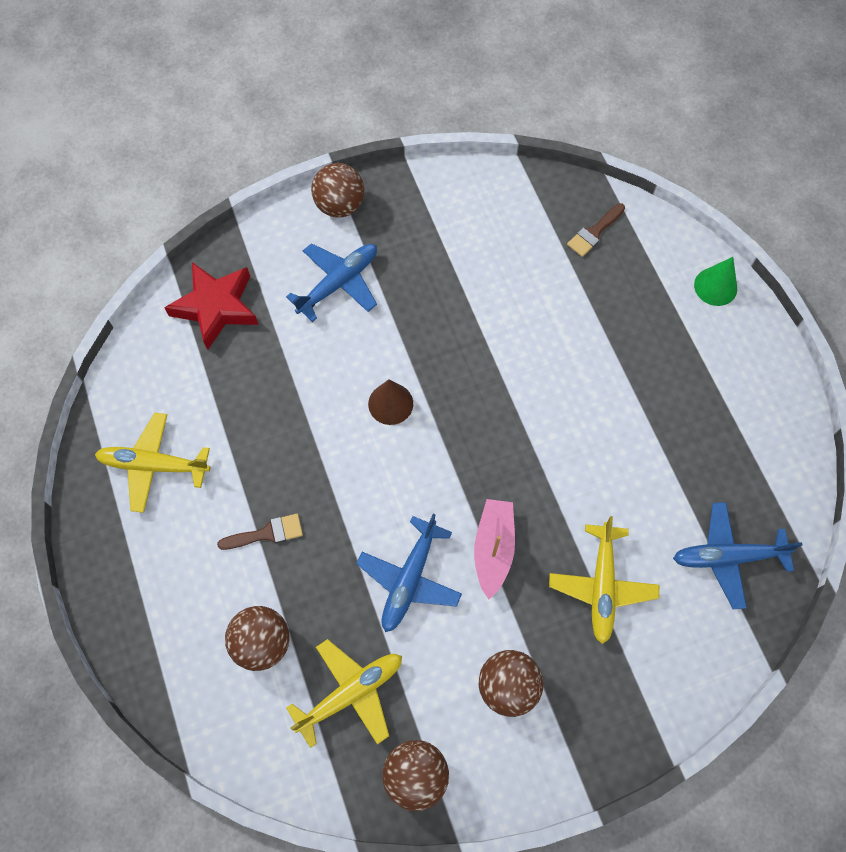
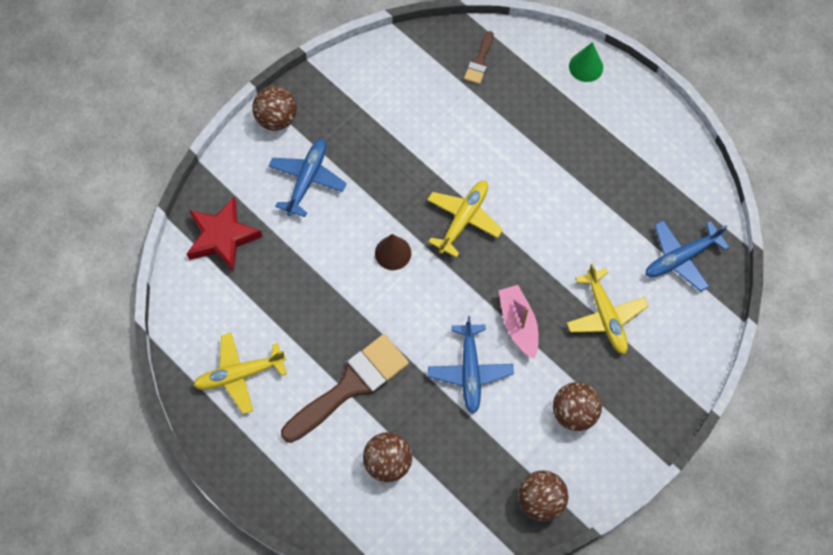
camera: 25 degrees left, 0 degrees up
(266, 533) = (350, 386): brown brush -> brown brush, size x2.15
(350, 693) = (468, 467): yellow plane -> yellow plane (463, 219)

